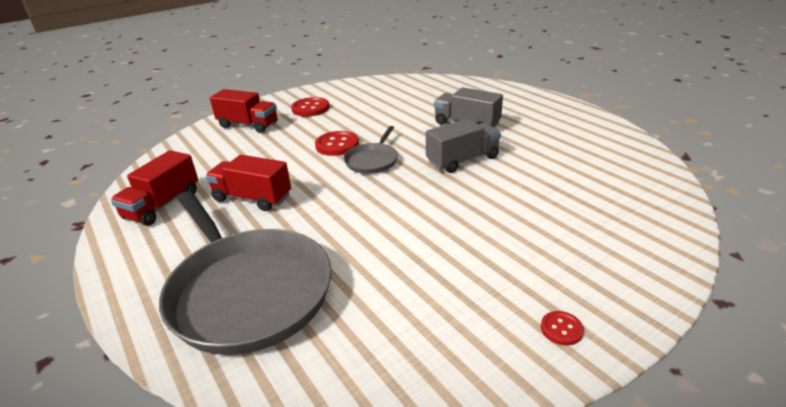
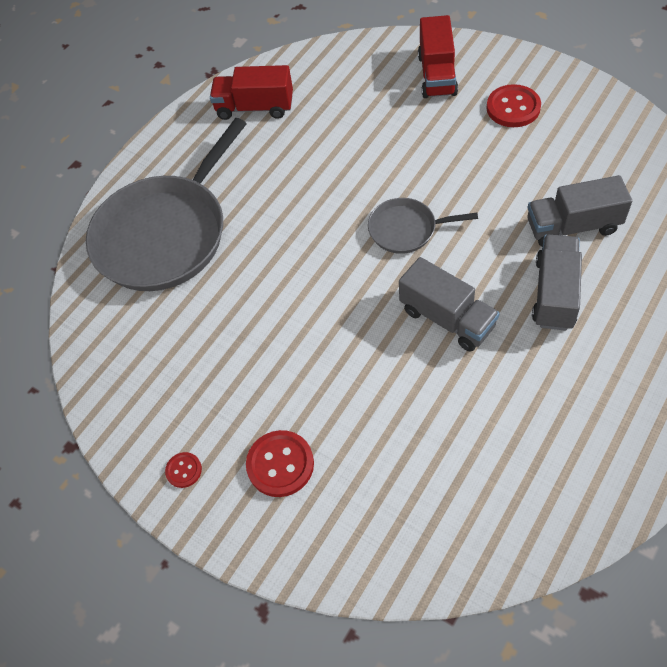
camera: 75 degrees right, 25 degrees up
(252, 198) = (290, 165): red truck -> none
(337, 145) = (427, 180): red button -> red button (280, 464)
(421, 110) = (572, 226): none -> grey truck

